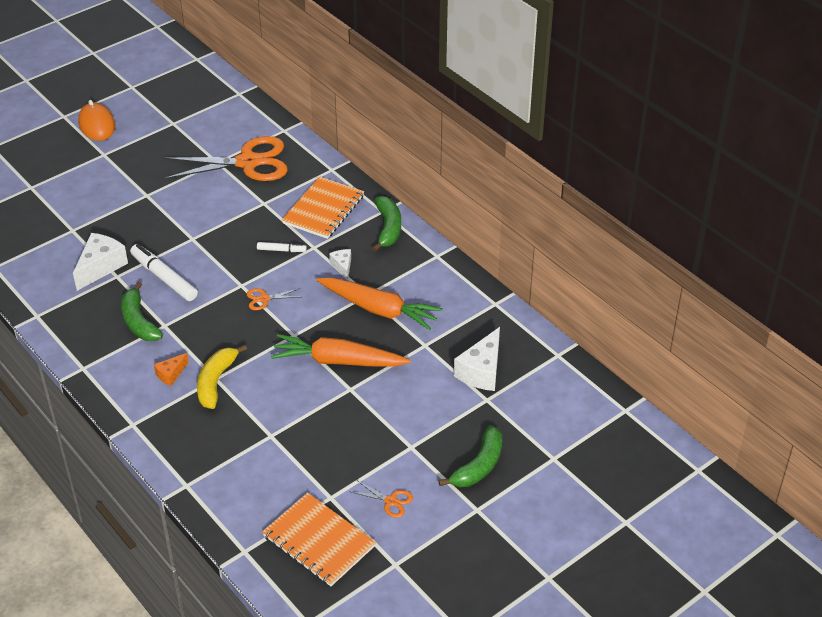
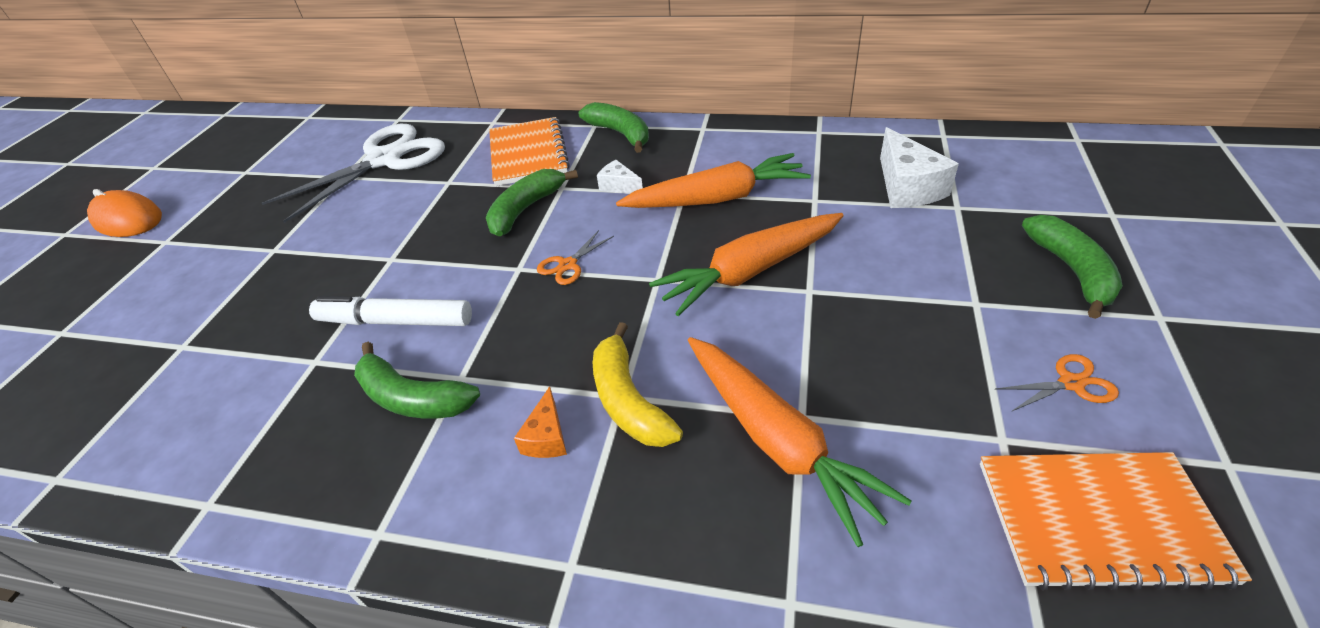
camera: 35 degrees left, 0 degrees up
(101, 267) = (275, 365): white cheese -> none
(248, 162) = (384, 160): orange scissors -> white scissors
(250, 437) = (778, 441): none -> orange carrot
(281, 250) = (526, 209): white marker -> green banana

